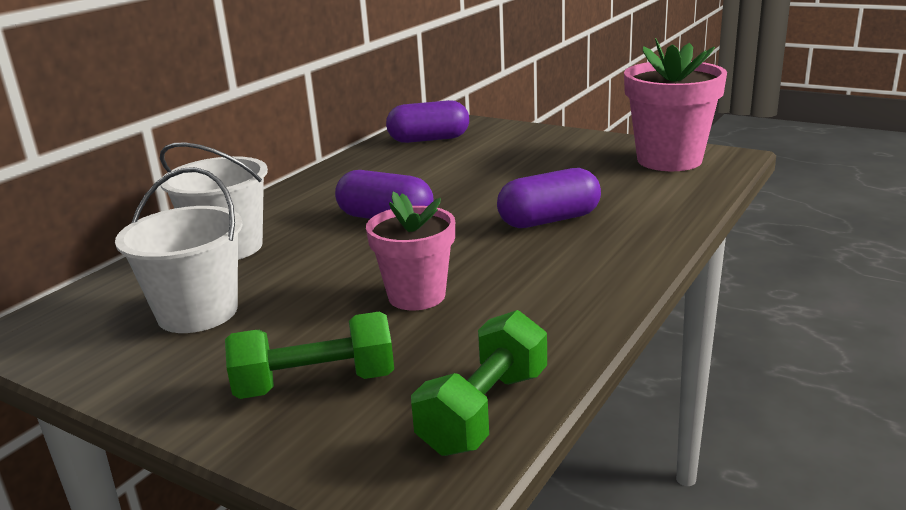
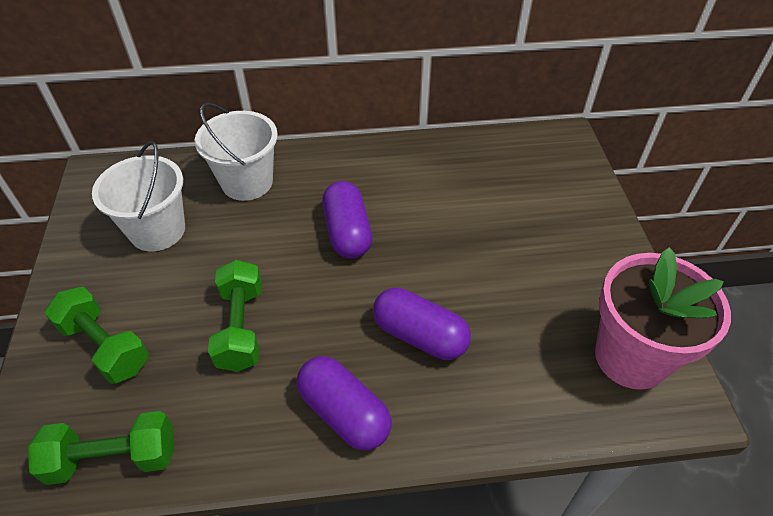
camera: 50 degrees right, 25 degrees up
(416, 296) = (241, 327): pink flower pot -> green dumbbell
(429, 139) = (517, 161): purple capsule -> purple capsule (344, 413)

